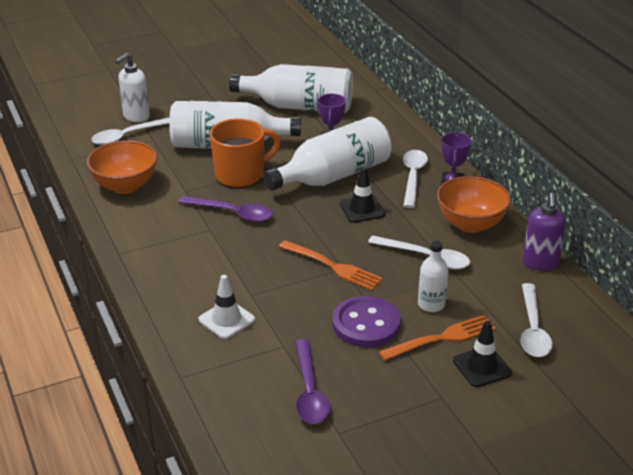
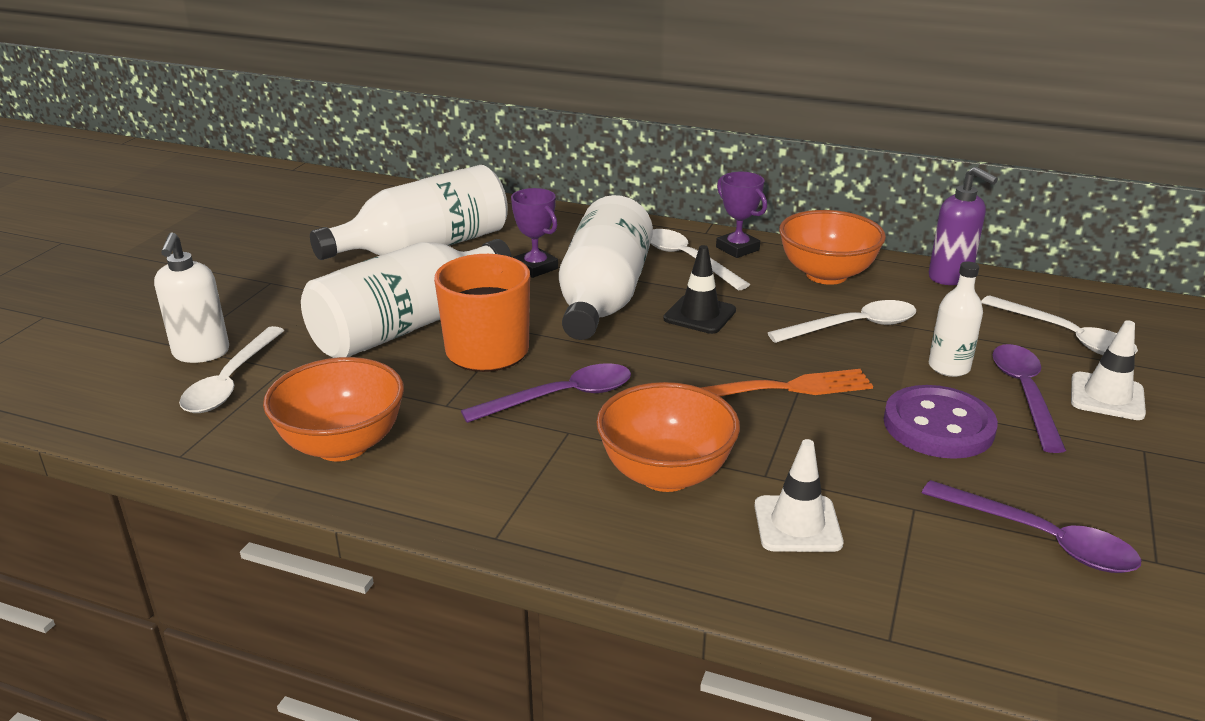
camera: 45 degrees left, 5 degrees down
(215, 269) = (666, 474): none -> orange bowl
(441, 339) = (1024, 394): orange fork -> purple spoon
(482, 367) = (1107, 397): black traffic cone -> white traffic cone

